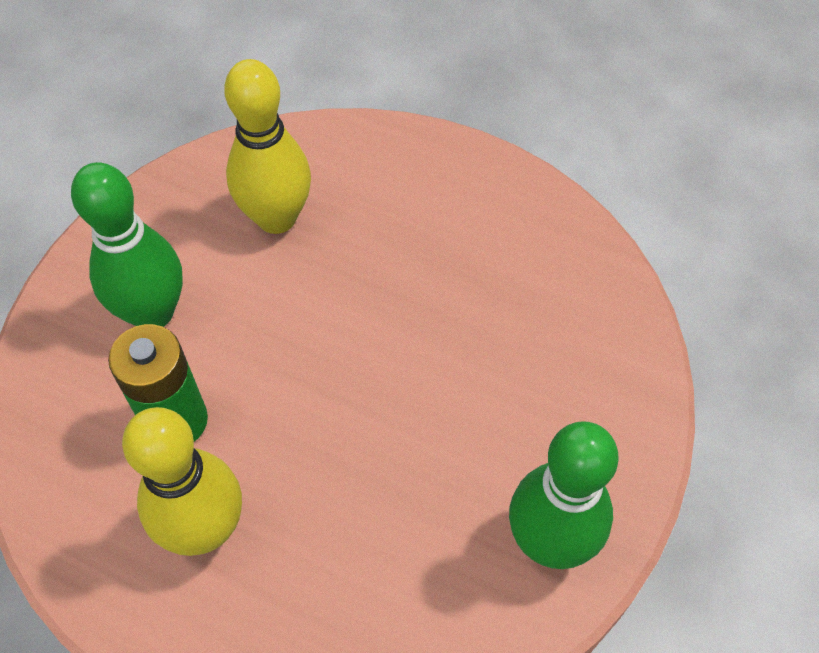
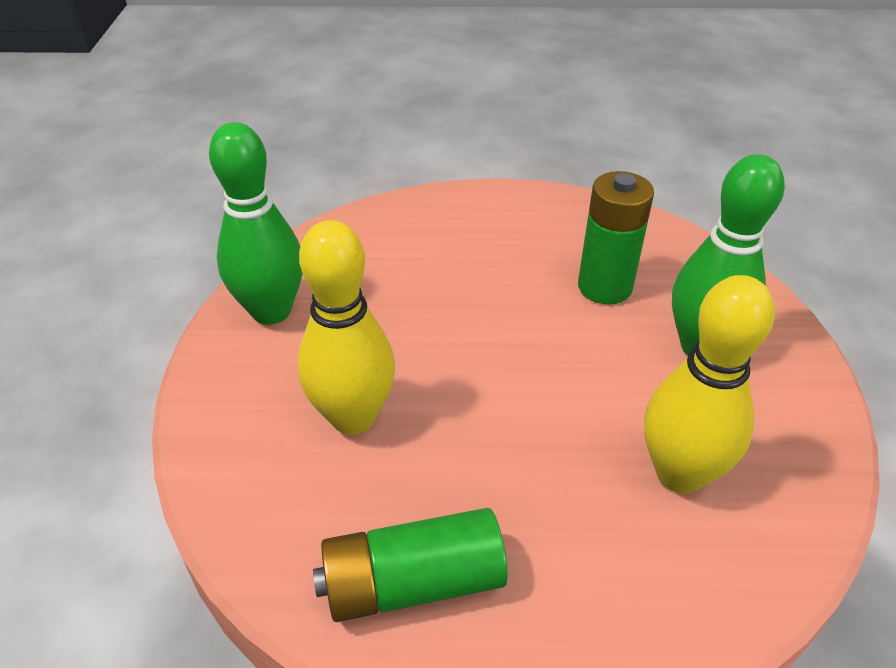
camera: 155 degrees right, 15 degrees down
(205, 529) = (527, 242): yellow bowling pin -> yellow bowling pin (353, 417)
(513, 221) = (413, 583): none -> green battery

